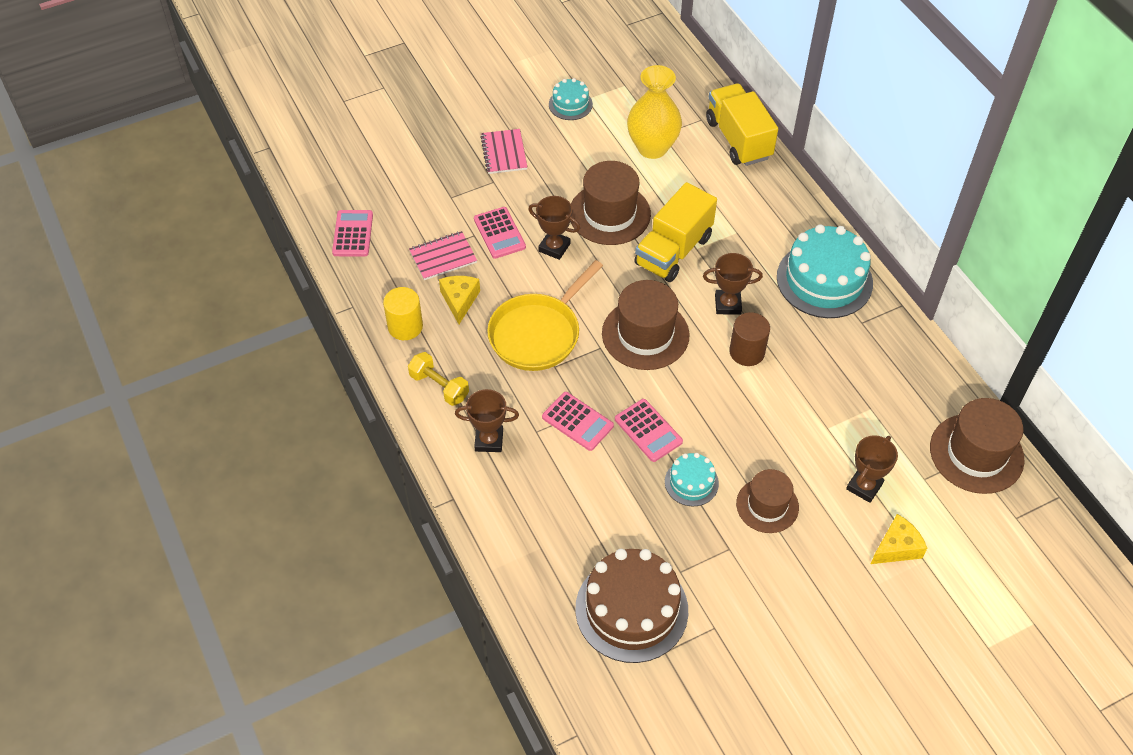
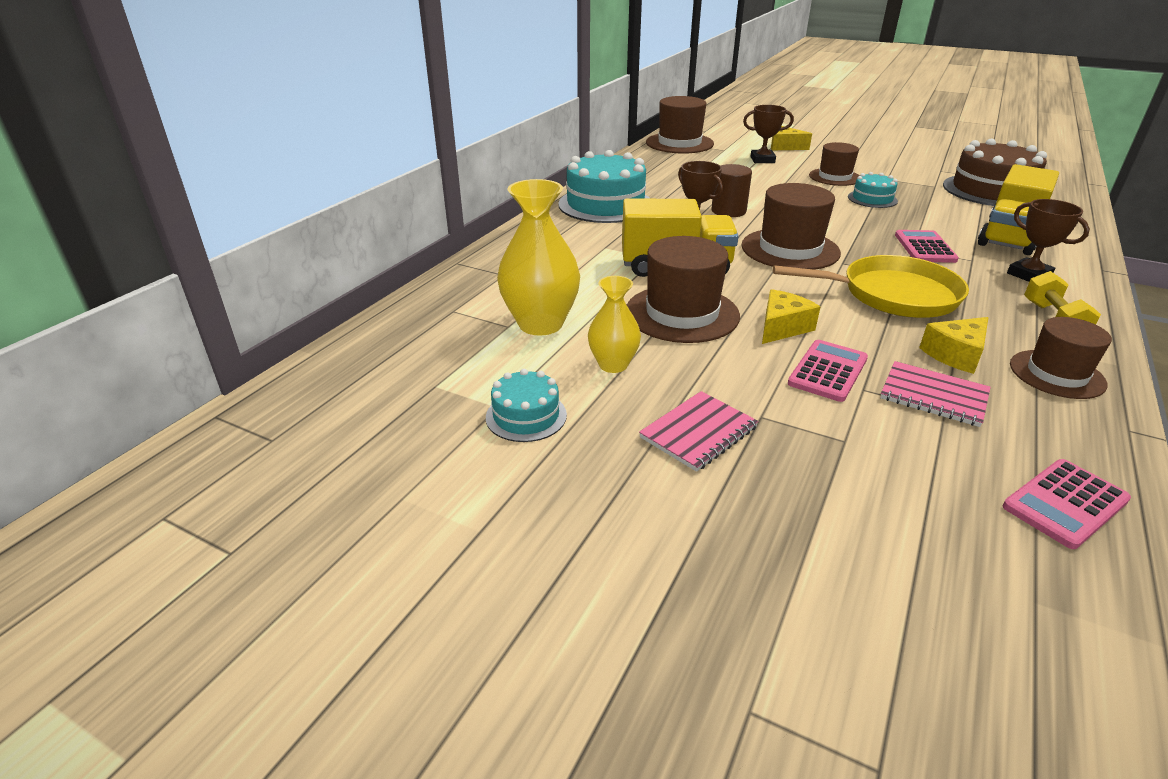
camera: 125 degrees left, 20 degrees down
(405, 326) = (1056, 374): yellow cylinder -> brown hat
(554, 247) = (782, 327): brown trophy -> yellow cheese
(584, 155) = (613, 365): none -> yellow vase
(648, 430) = (869, 222): pink calculator -> none
(738, 139) = (465, 281): yellow truck -> yellow truck (1009, 237)

